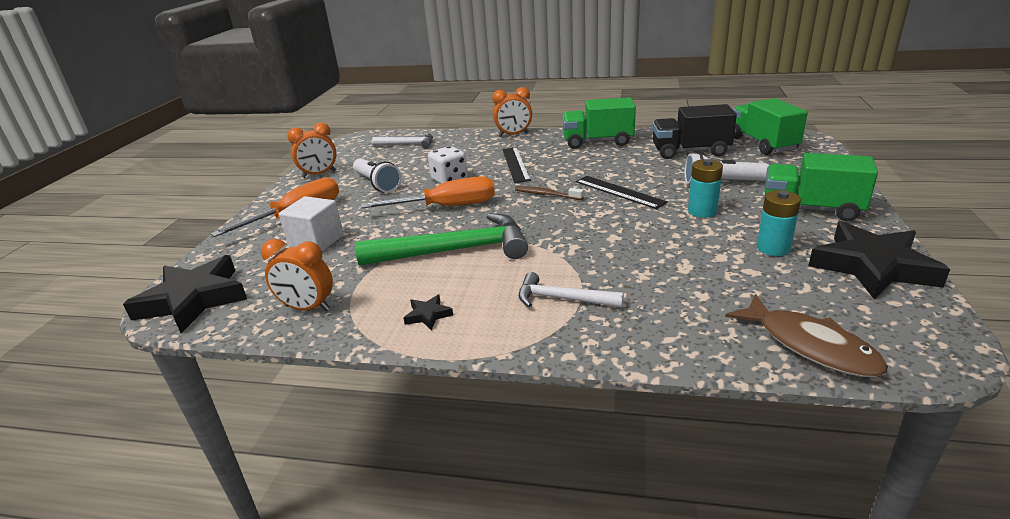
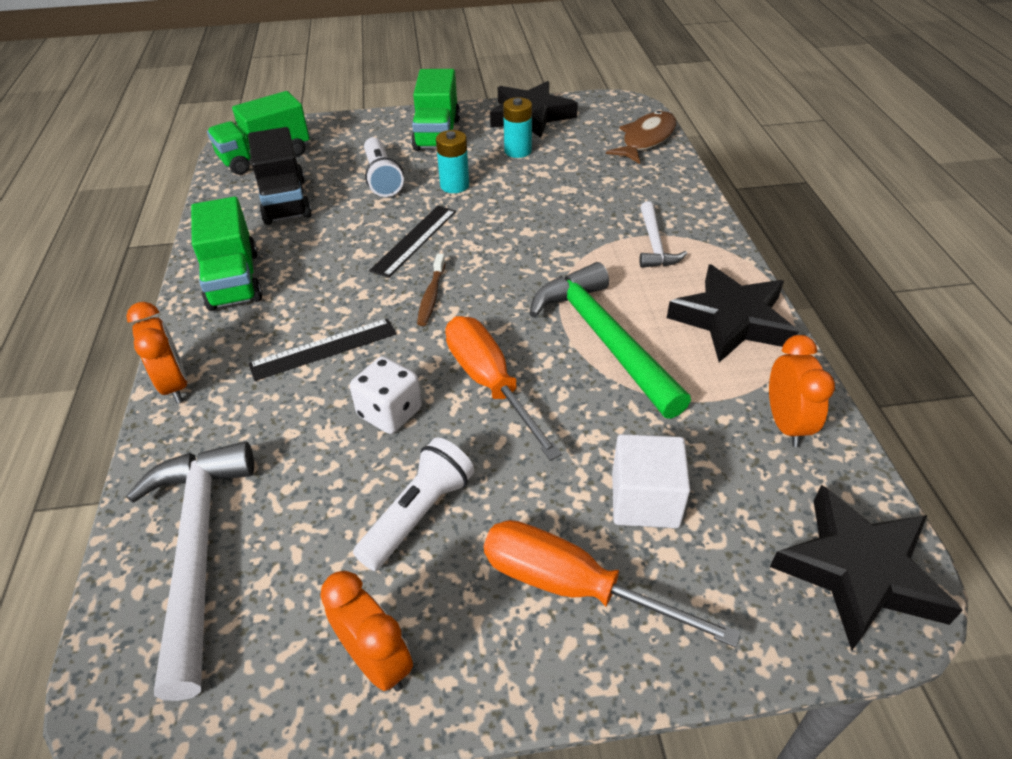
camera: 110 degrees left, 15 degrees up
(408, 144) = (198, 550): white hammer -> white hammer, size x1.84
(428, 315) = (731, 320): black star -> black star, size x2.43

